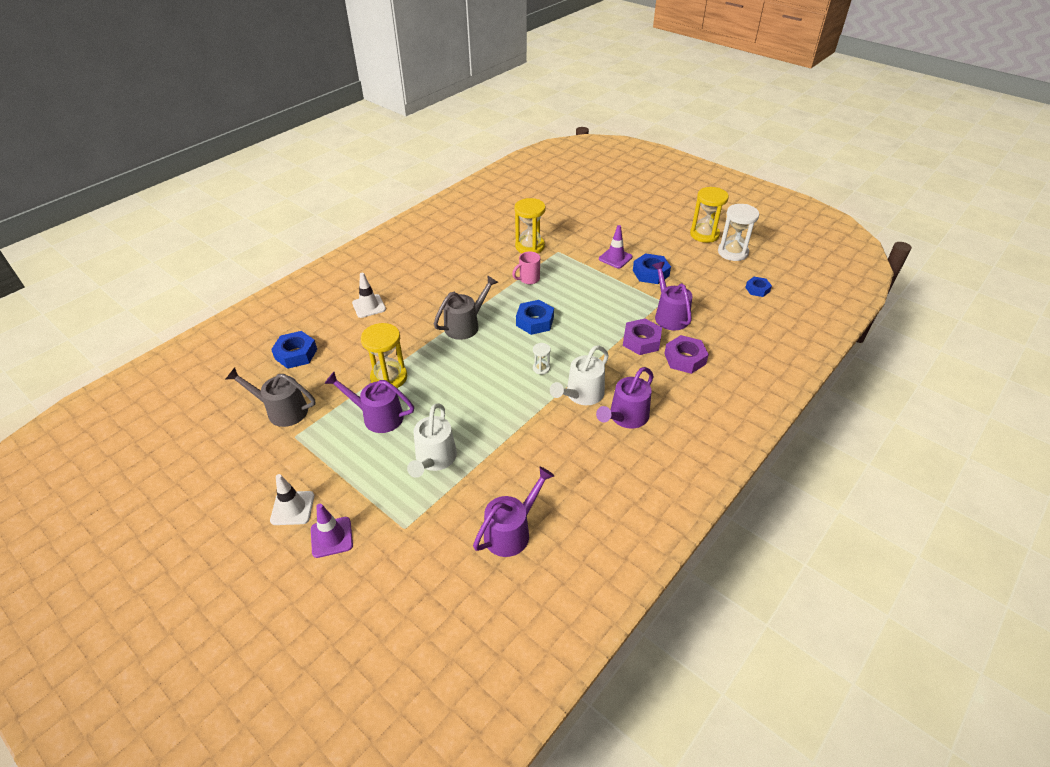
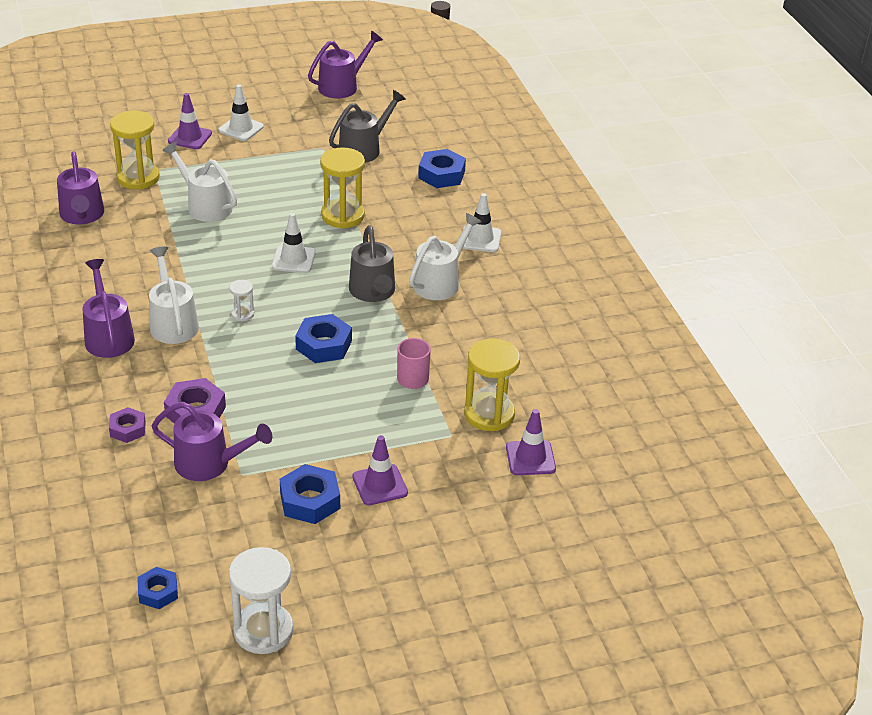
camera: 120 degrees right, 5 degrees down
(377, 416) = (296, 194): purple watering can -> purple watering can (343, 86)
(430, 304) = (440, 282): none -> white watering can
(462, 375) = (293, 259): none -> white traffic cone
(547, 225) = (530, 458): none -> purple traffic cone
(685, 359) = (127, 429): purple nut -> purple nut, size x0.63
(704, 234) = (341, 630): yellow hourglass -> yellow hourglass (138, 178)

